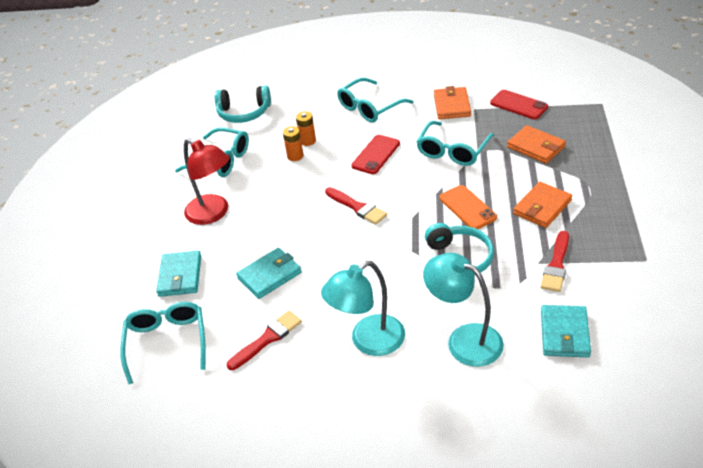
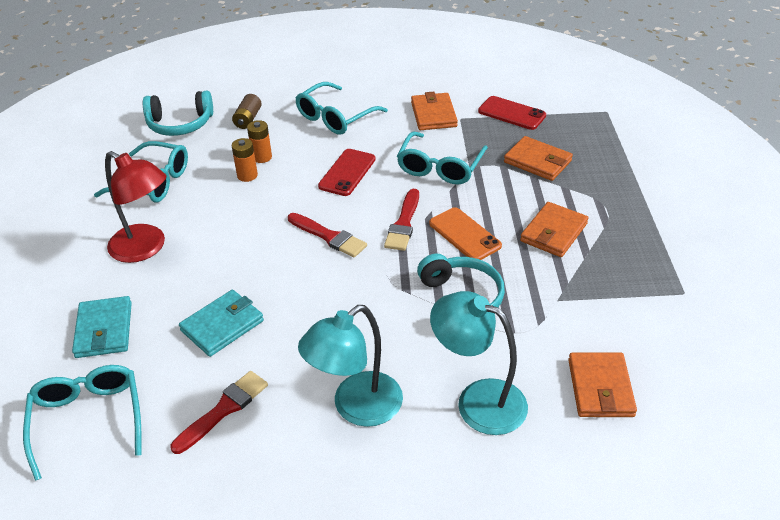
camera: 10 degrees left, 0 degrees up
(298, 109) = (248, 119): none -> brown battery
(556, 265) = (579, 302): red brush -> red brush (403, 223)
(564, 333) = (600, 388): turquoise wallet -> orange wallet

